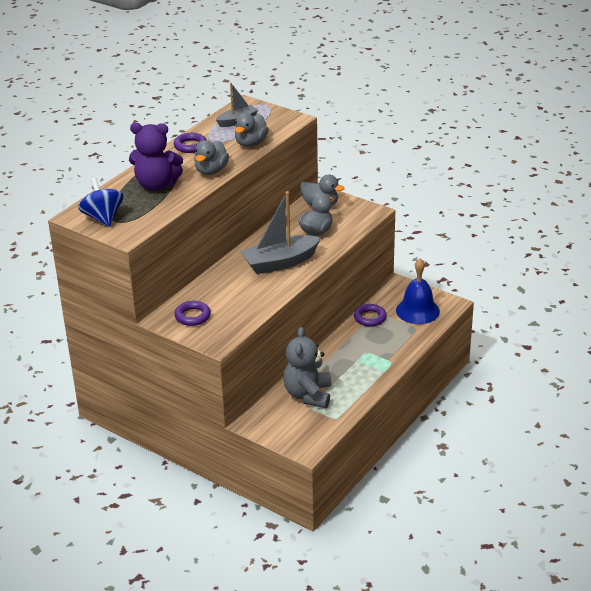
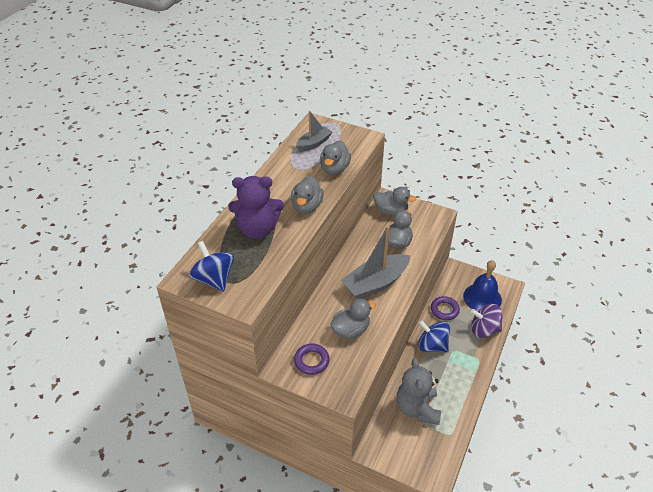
camera: 10 degrees left, 10 degrees up
(190, 146) = (278, 177): purple ring -> none
(240, 297) = (350, 330): none -> grey duck
(344, 346) = (432, 345): none -> blue spinning top
(408, 338) = (484, 330): none -> purple spinning top

